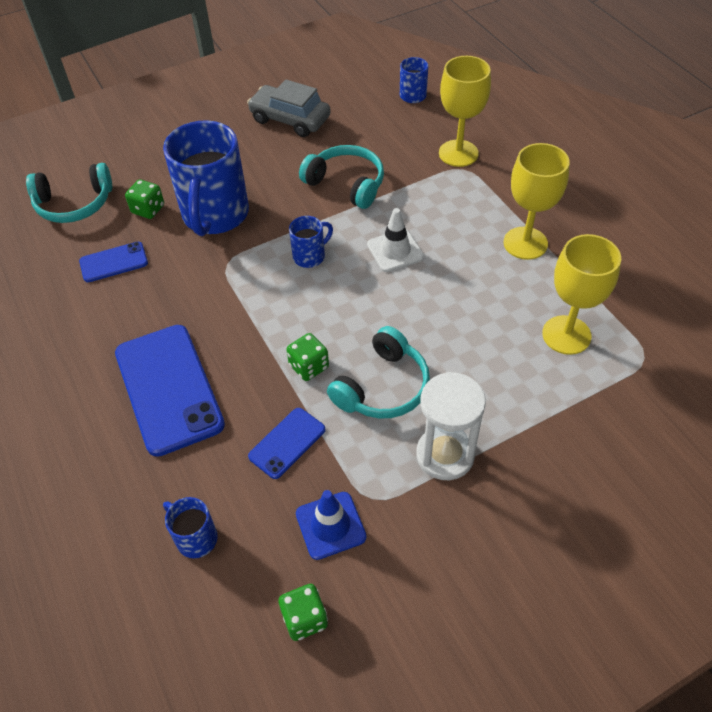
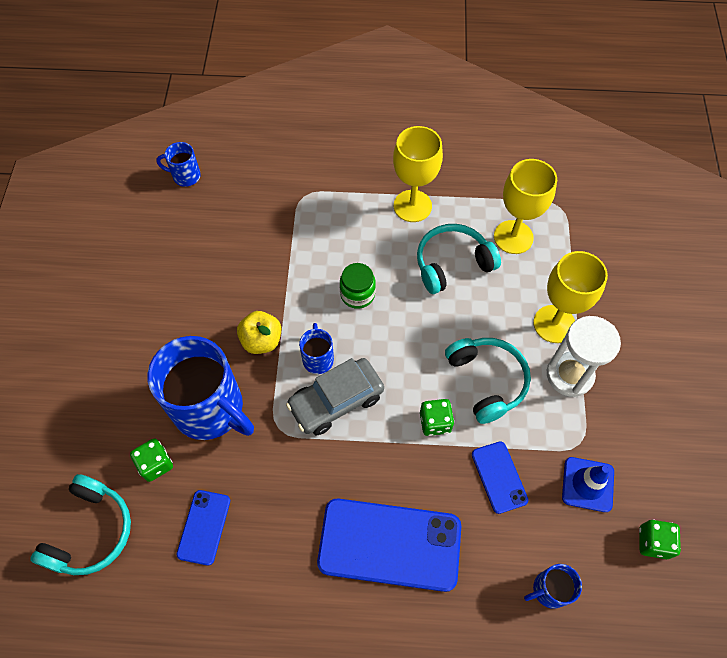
camera: 60 degrees left, 10 degrees up
(290, 119) = (133, 283): grey car -> grey car (336, 401)
(299, 214) = (261, 340): none -> yellow apple
(346, 184) = (254, 286): turquoise headphones -> turquoise headphones (452, 264)
(395, 251) = (357, 294): white traffic cone -> green jar
(458, 153) = (284, 188): yellow goblet -> yellow goblet (554, 324)

